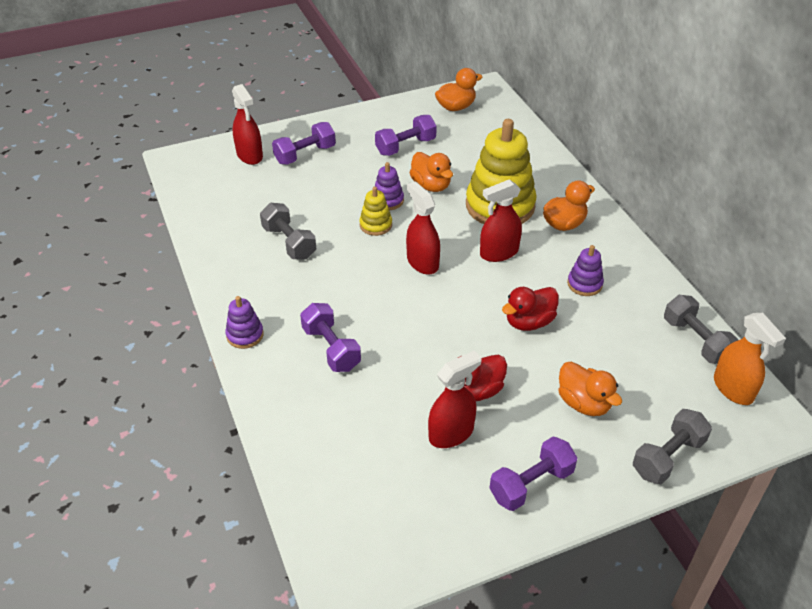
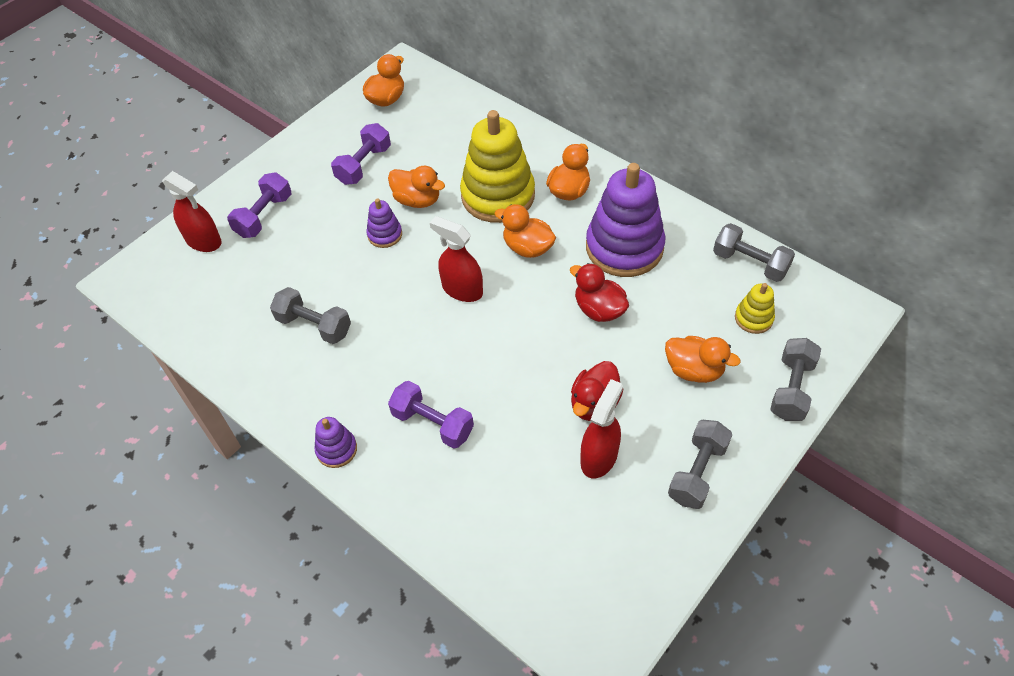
camera: 25 degrees left, 10 degrees up
(376, 225) = (390, 268): yellow stacking toy -> yellow stacking toy (753, 318)
(498, 253) = (527, 248): red spray bottle -> orange duck
(529, 322) = (599, 309): red duck -> red duck turned 105 degrees clockwise
(531, 484) = (697, 472): purple dumbbell -> grey dumbbell
(584, 284) = (624, 247): purple stacking toy -> purple stacking toy, size x2.17
(733, 389) = (805, 297): orange spray bottle -> none

